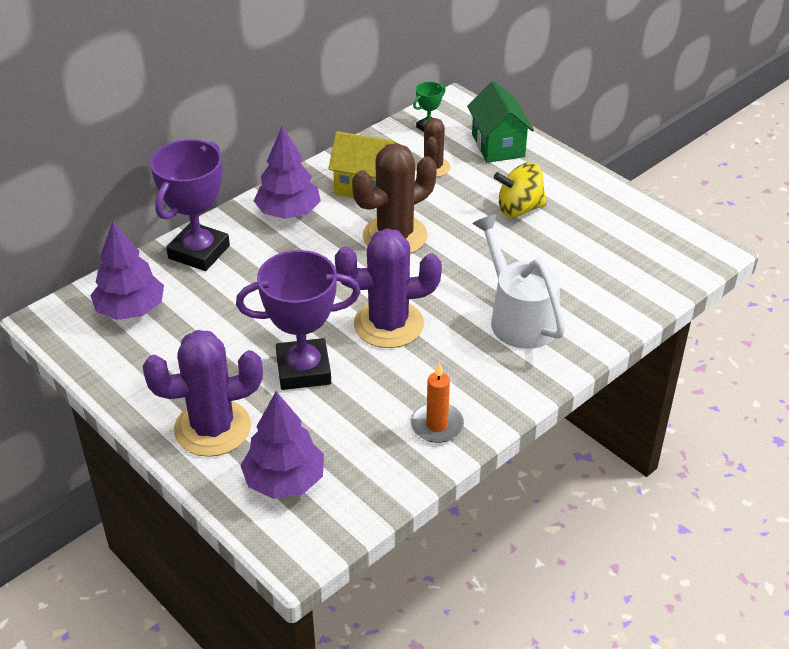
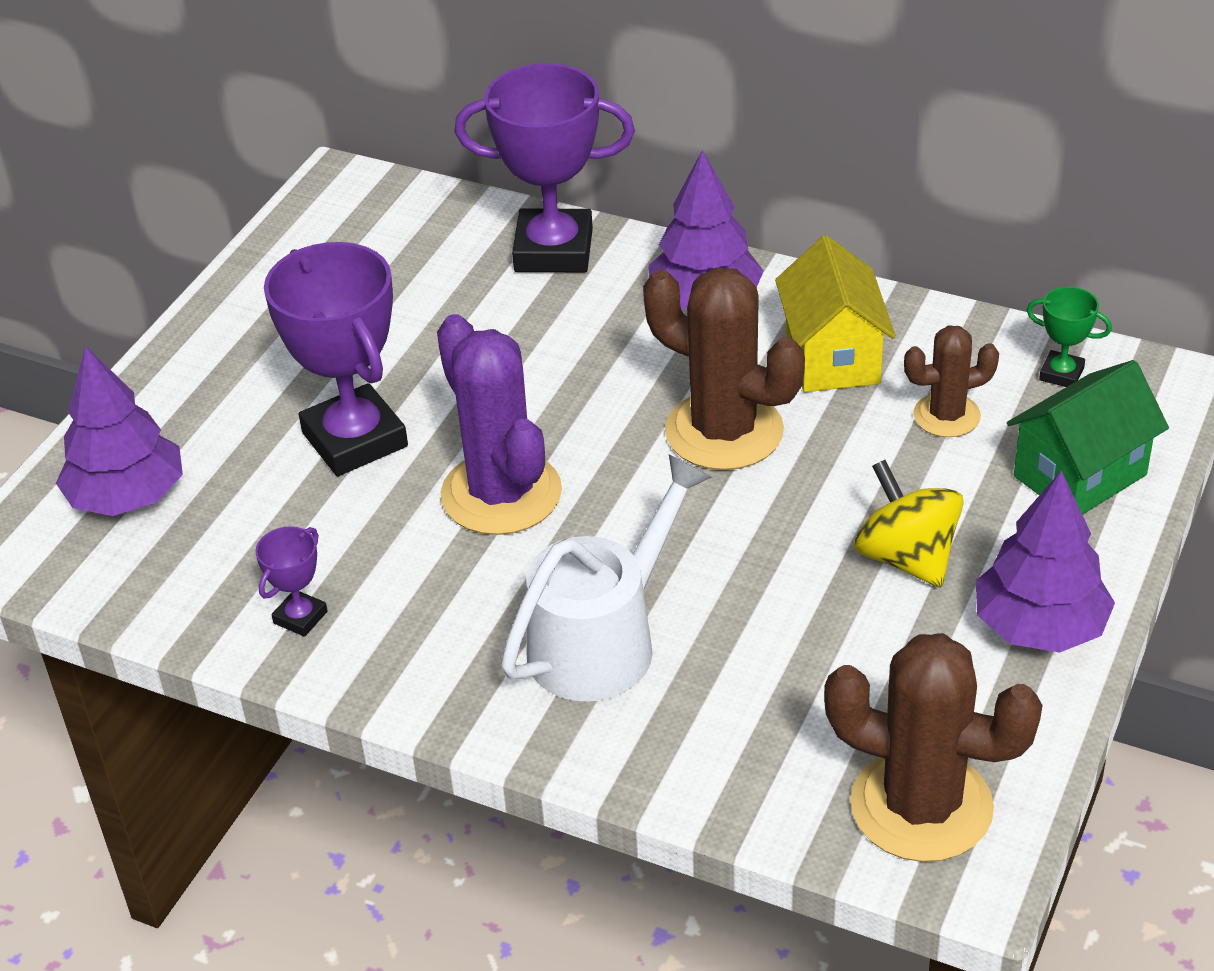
camera: 70 degrees right, 0 degrees up
(130, 309) = (395, 238): purple tree -> purple tree (1039, 627)
(212, 428) = (199, 396): purple cactus -> none
(437, 425) = (300, 617): orange candle -> purple trophy
(670, 253) = (921, 806): none -> brown cactus

